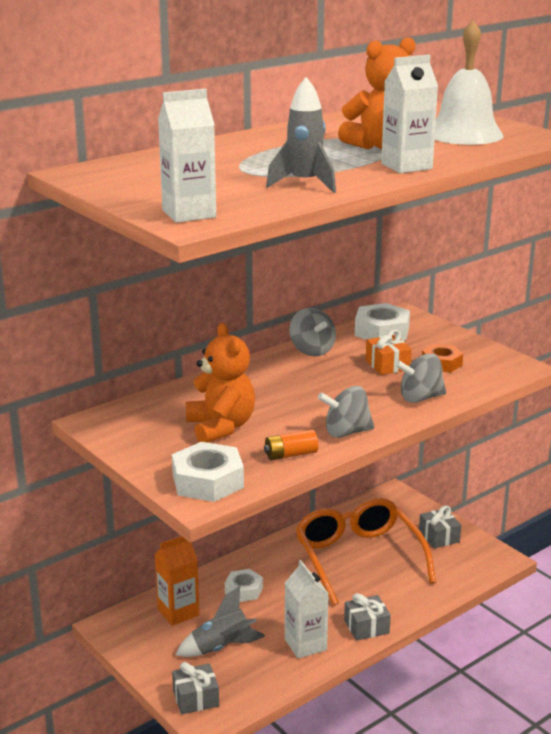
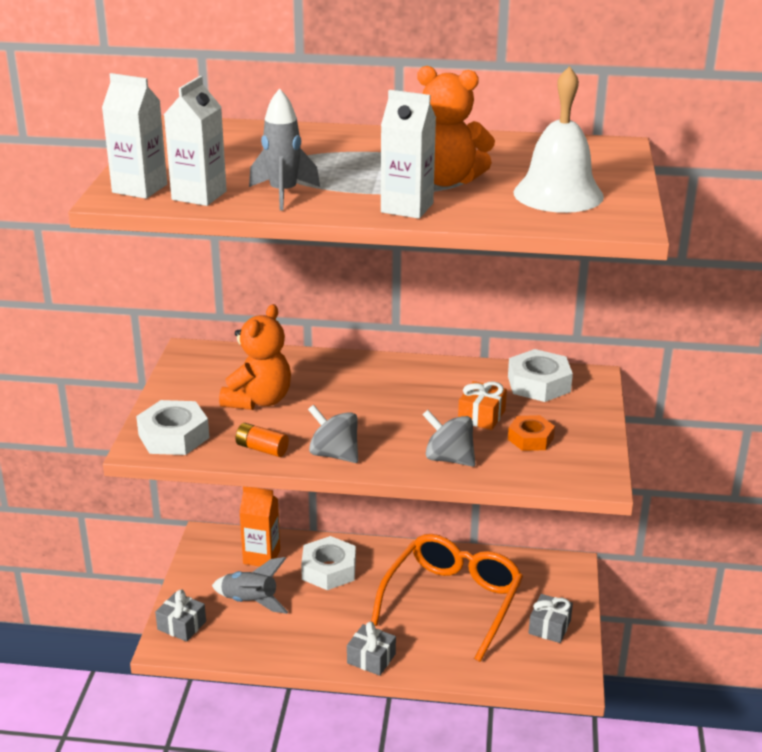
camera: 45 degrees right, 5 degrees up
(244, 590) = (329, 570): white nut -> white nut, size x1.54
(305, 644) = (307, 640): white carton -> white carton (199, 195)
(312, 350) = (446, 372): grey spinning top -> none

